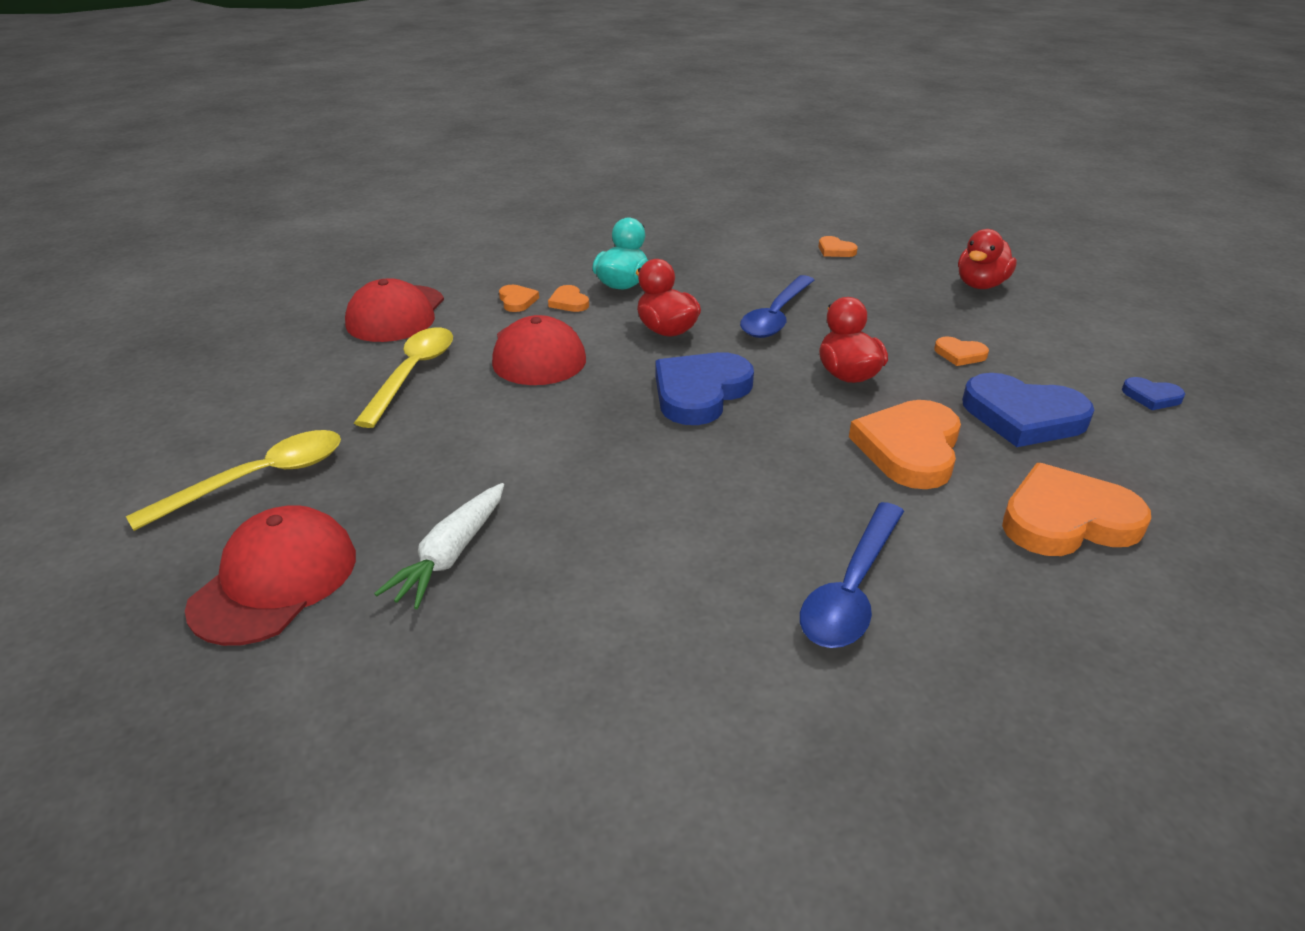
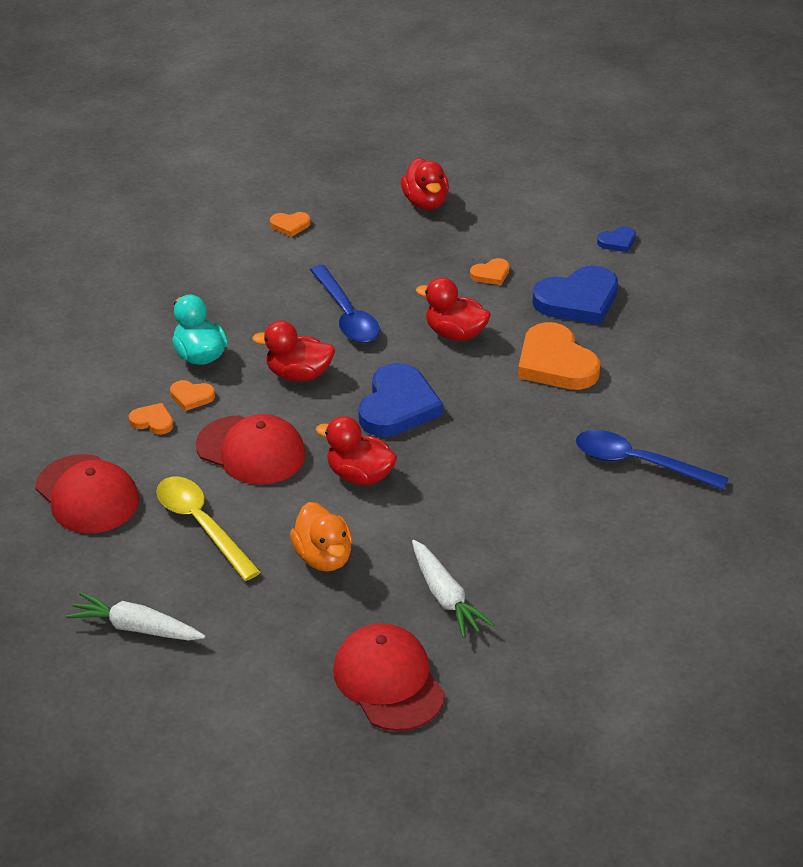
camera: 50 degrees left, 5 degrees up
(245, 403) = (136, 628): none -> white carrot
(258, 479) = (259, 653): yellow spoon -> none
(435, 451) = (323, 557): none -> orange duck
(576, 417) = (359, 475): none -> red duck
(700, 392) = (398, 406): blue heart -> blue heart turned 150 degrees counterclockwise
(851, 589) = (638, 463): blue spoon -> blue spoon turned 135 degrees clockwise
(1066, 519) = (671, 354): orange heart -> none

